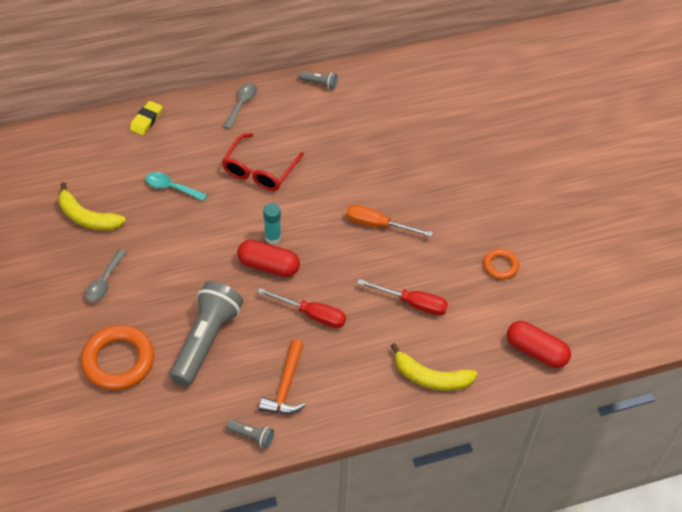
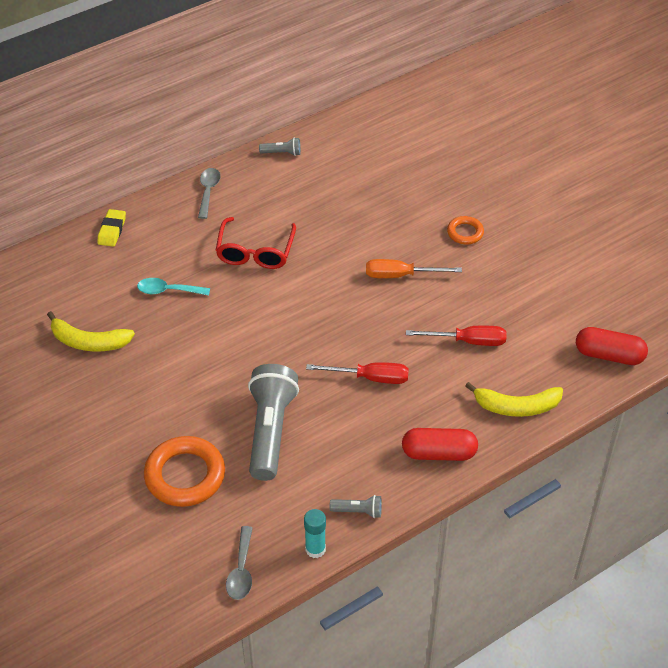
camera: 15 degrees left, 5 degrees down
(104, 282) = (135, 401): grey spoon -> grey spoon (241, 570)
(269, 266) = (305, 342): red capsule -> red capsule (439, 453)
(273, 237) = (297, 313): turquoise glue stick -> turquoise glue stick (315, 549)
(285, 386) = (372, 453): orange hammer -> none
(500, 266) = (540, 284): orange ring -> orange ring (465, 233)

